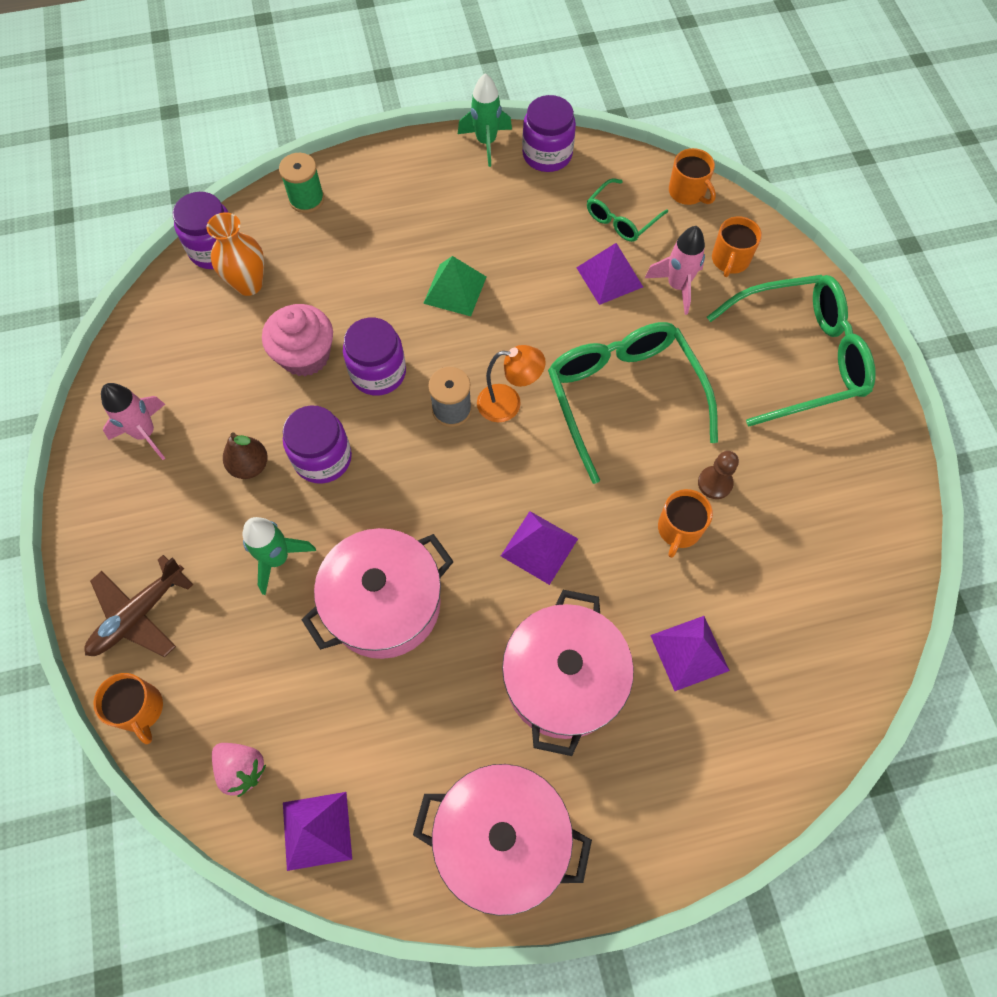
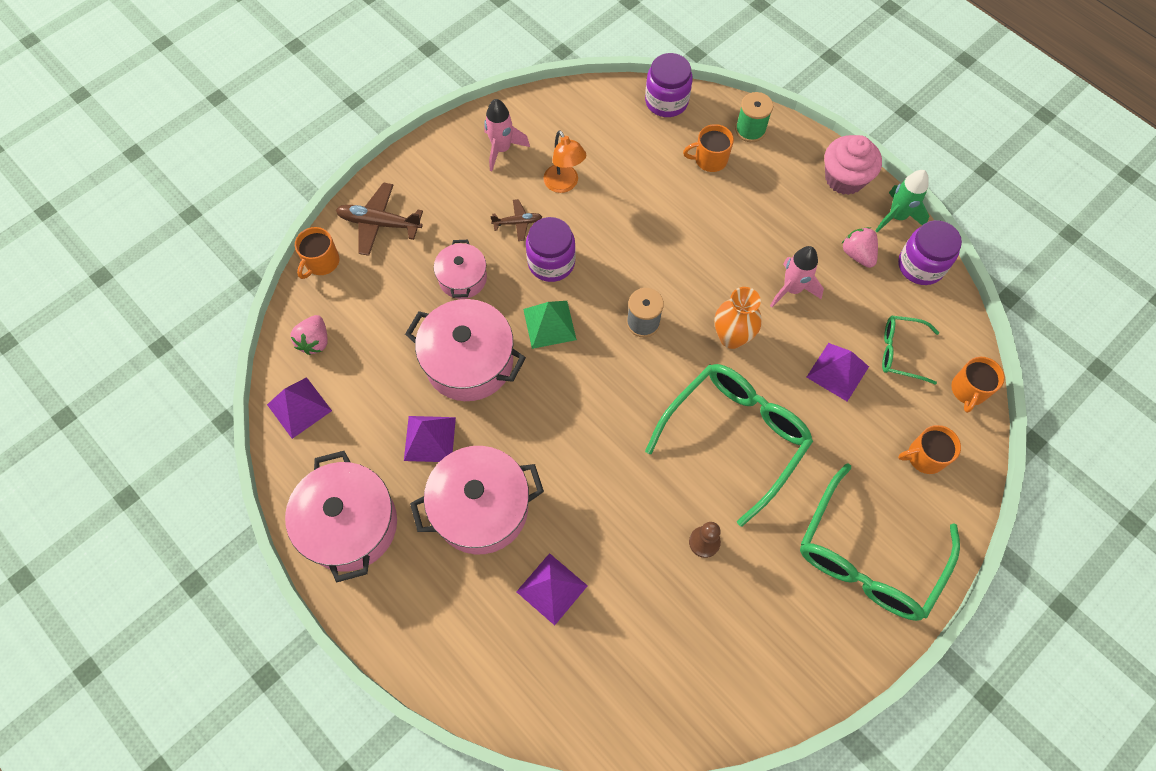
camera: 60 degrees right, 0 degrees up
(248, 284) = (653, 138): orange vase -> orange vase (731, 337)
(250, 466) = (517, 223): brown pear -> brown plane
(277, 558) = (462, 278): green rocket -> pink pot
(305, 355) = (622, 205): pink cupcake -> pink cupcake (844, 178)
(378, 372) = (640, 258): purple jar -> none
(455, 289) = (745, 269): green pyramid -> green pyramid (549, 324)
(503, 193) = (857, 254): none -> pink strawberry
(508, 403) = (673, 358): orange lamp -> orange lamp (564, 184)
(539, 547) = (571, 440): purple pyramid -> purple pyramid (429, 439)
(677, 286) = (867, 427): pink rocket -> pink rocket (792, 289)
(678, 529) = (647, 533): orange mug -> orange mug (710, 159)
(799, 357) = (868, 557): green glasses -> green glasses turned 75 degrees clockwise

